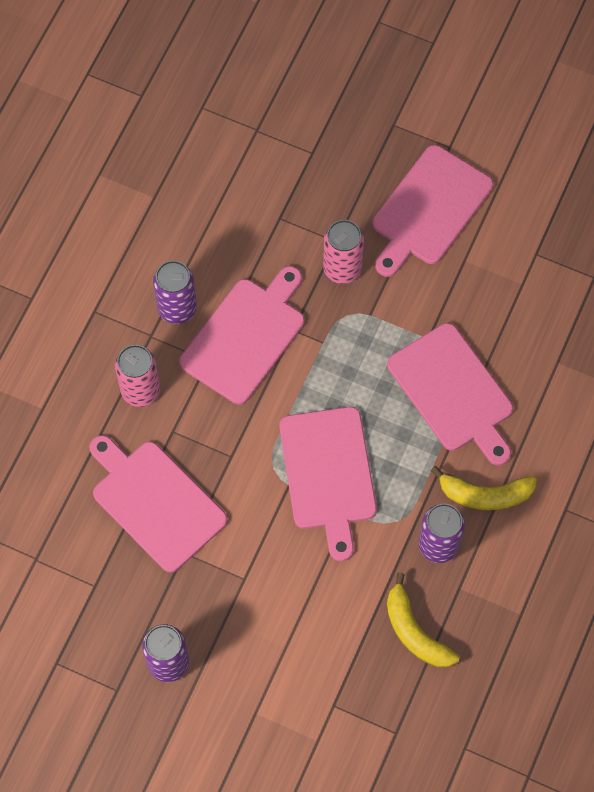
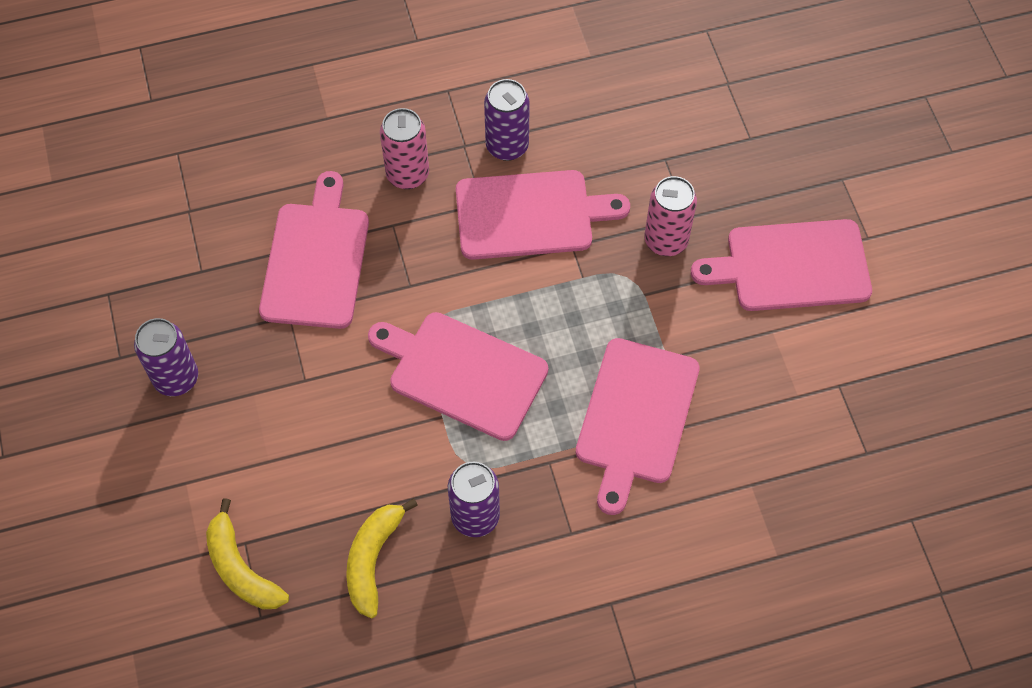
camera: 50 degrees right, 5 degrees down
(328, 473) = (462, 373): pink cutting board -> pink cutting board turned 75 degrees clockwise
(485, 495) = (560, 520): yellow banana -> yellow banana (241, 568)

